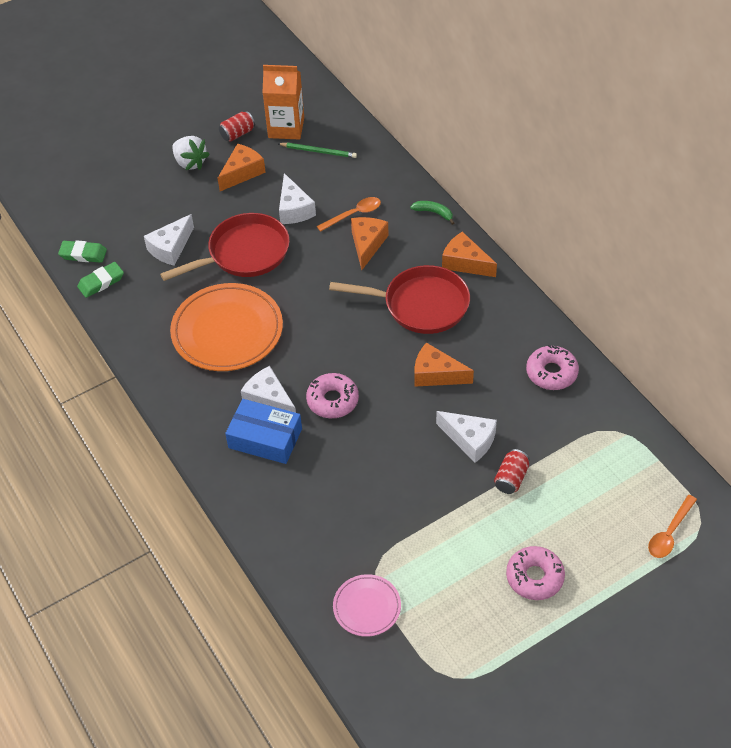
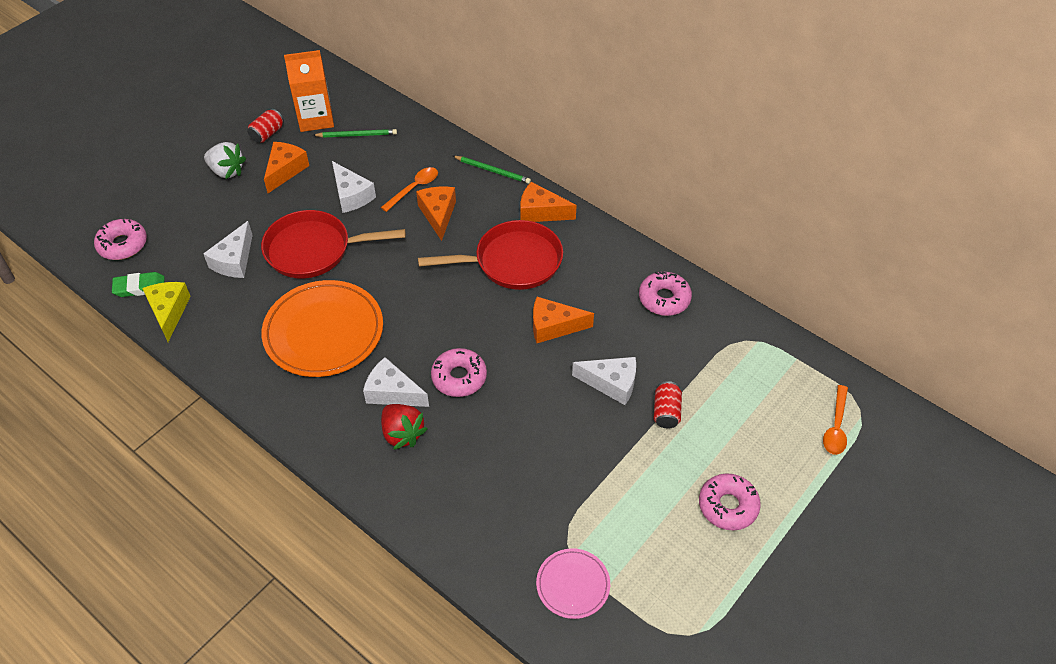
camera: 20 degrees left, 0 degrees up
(80, 212) = (123, 245): none -> pink donut
(101, 282) = (169, 312): green eraser -> yellow cheese
(244, 253) = (314, 250): red pan -> red pan turned 135 degrees counterclockwise
(265, 438) = (402, 434): blue box -> red strawberry
(434, 213) = (493, 171): green banana -> green pencil

